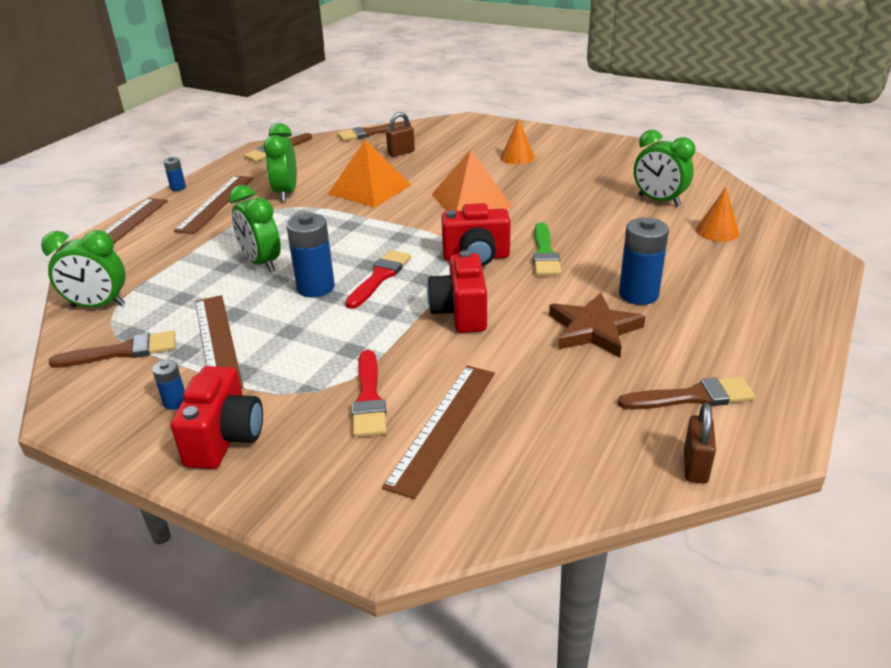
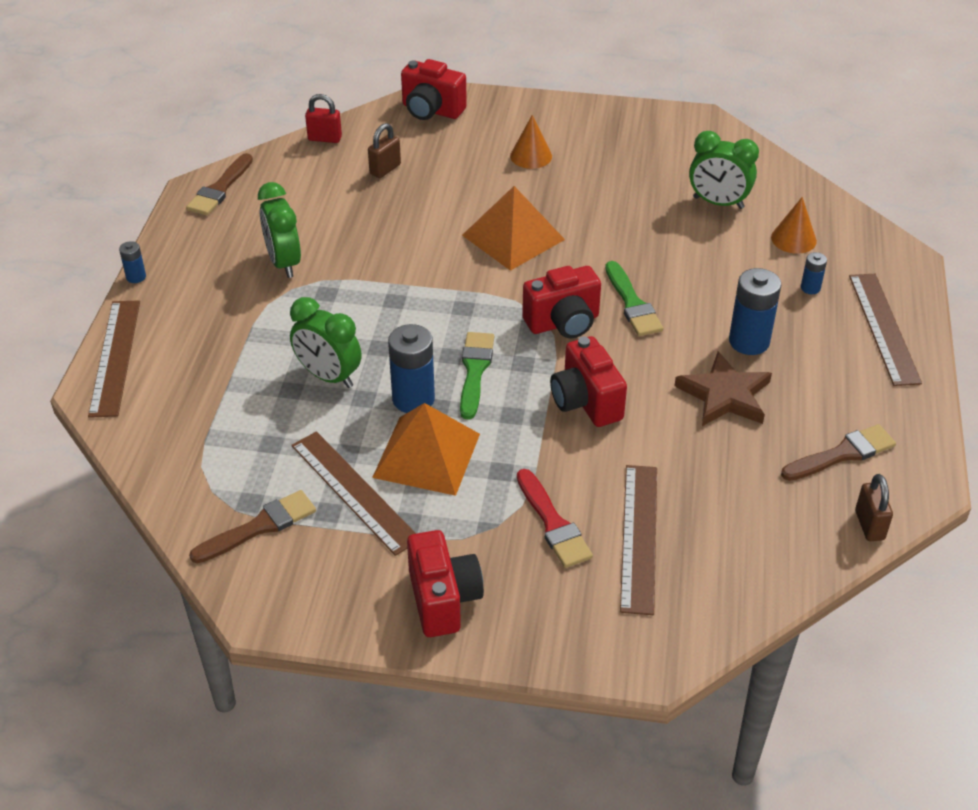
camera: 20 degrees left, 10 degrees up
(98, 306) = (181, 474): green clock -> none
(175, 402) = (363, 572): blue battery -> blue battery (810, 288)
(216, 203) = (207, 295): brown ruler -> brown ruler (884, 328)
(369, 189) = (383, 239): orange pyramid -> orange pyramid (427, 455)
(371, 133) = (325, 138): brown brush -> red padlock
(379, 277) = (475, 371): red brush -> green brush
(459, 126) = (431, 110): none -> red camera

